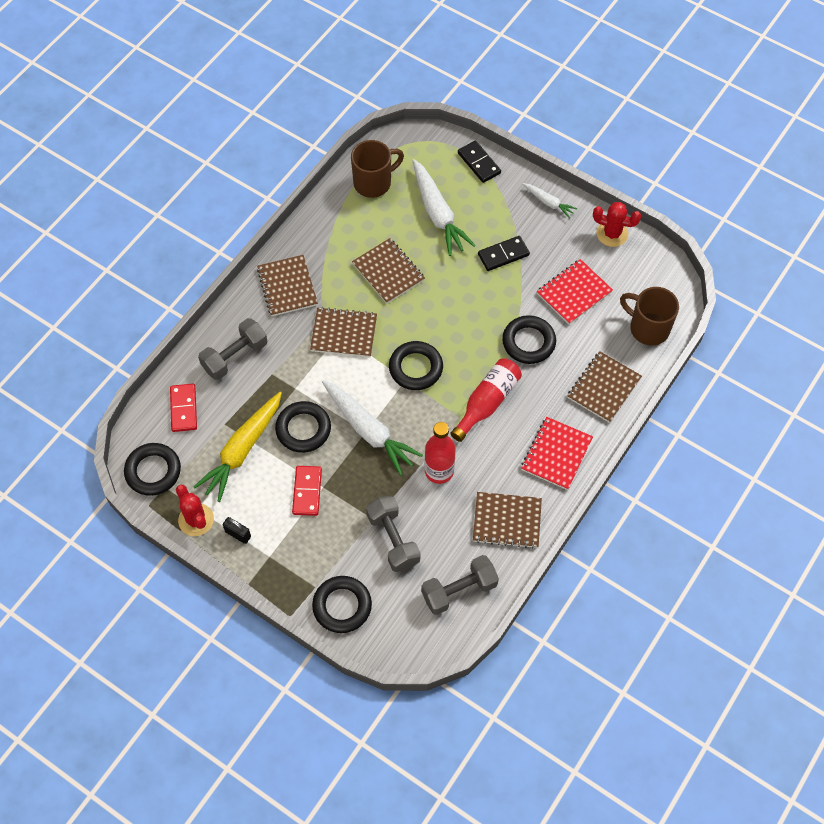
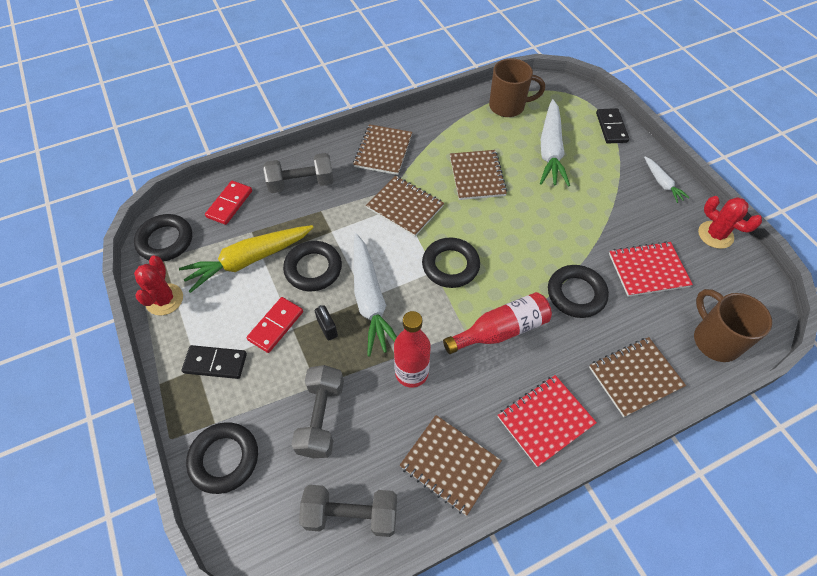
camera: 30 degrees right, 5 degrees down
(238, 534) = (188, 332): black padlock -> black padlock (327, 328)
(503, 255) = (593, 207): black domino -> black domino (215, 363)

